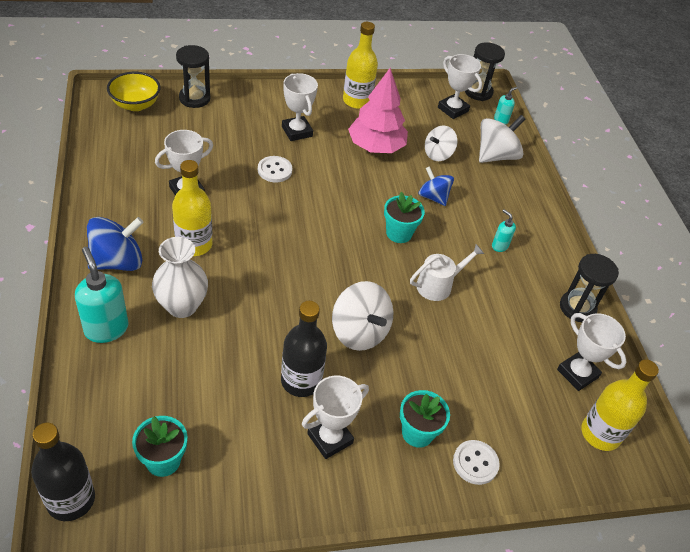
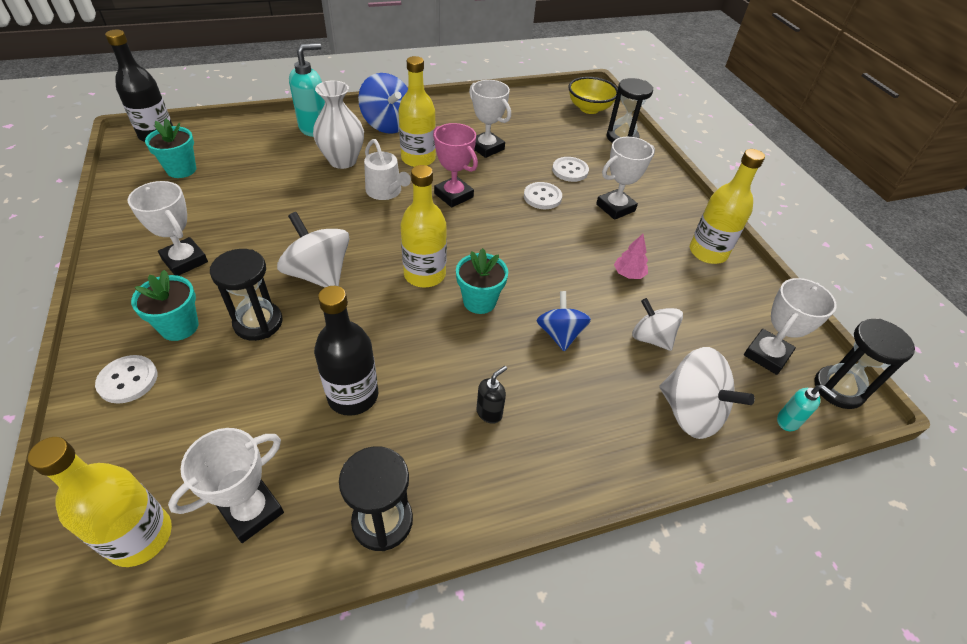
camera: 85 degrees right, 0 degrees up
(239, 144) = (570, 170): none -> white button
(261, 227) = (453, 195): none -> pink trophy
(301, 381) = (255, 237): black bottle -> black bottle (353, 396)
(359, 332) = (319, 274): white spinning top -> white spinning top turned 90 degrees clockwise
(366, 261) = (424, 274): none -> yellow bottle
(376, 147) = (628, 274): pink tree -> pink tree, size x0.43
(415, 375) = (258, 323): none -> black hourglass
(433, 197) = (560, 334): blue spinning top -> blue spinning top turned 45 degrees counterclockwise
(438, 285) = (399, 342): white watering can -> white watering can (386, 192)
(499, 246) = (489, 413): turquoise soap dispenser -> black soap dispenser

